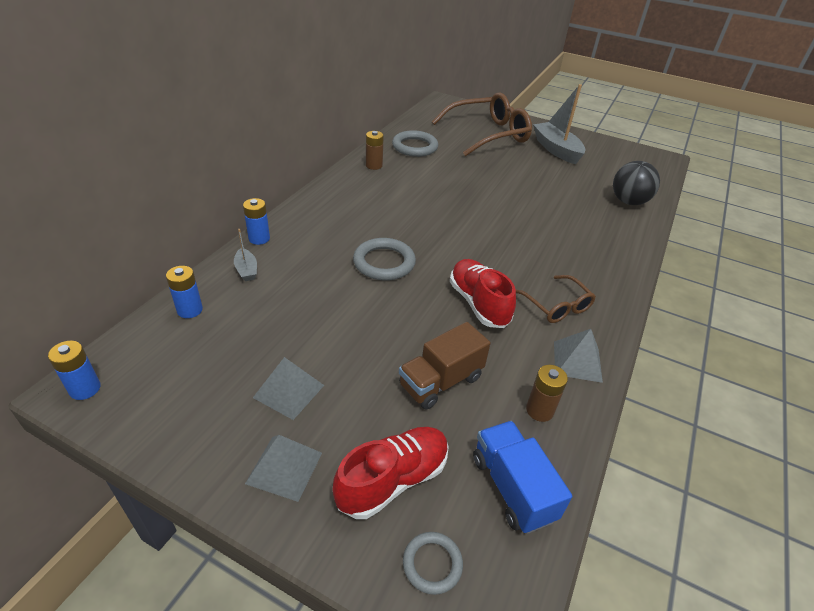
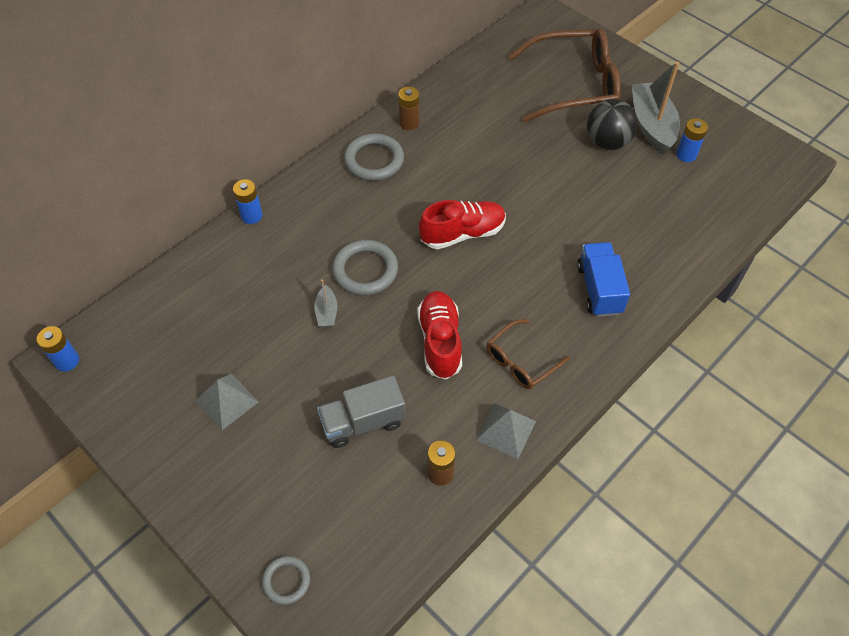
camera: 20 degrees right, 15 degrees up
(190, 310) = (166, 294): blue battery -> blue battery (686, 155)
(246, 270) = (228, 255): grey boat -> grey boat (326, 312)
(284, 467) = (202, 472): grey pyramid -> none
(393, 480) = (283, 505): red shoe -> red shoe (462, 233)
(415, 147) = (470, 97): grey ring -> grey ring (374, 160)
(441, 381) = (363, 422): brown truck -> grey truck
(512, 488) = (379, 538): blue truck -> blue truck (599, 289)
(557, 306) = (521, 361): brown glasses -> brown glasses turned 60 degrees clockwise
(628, 202) = (695, 228): black ball -> black ball (607, 142)

